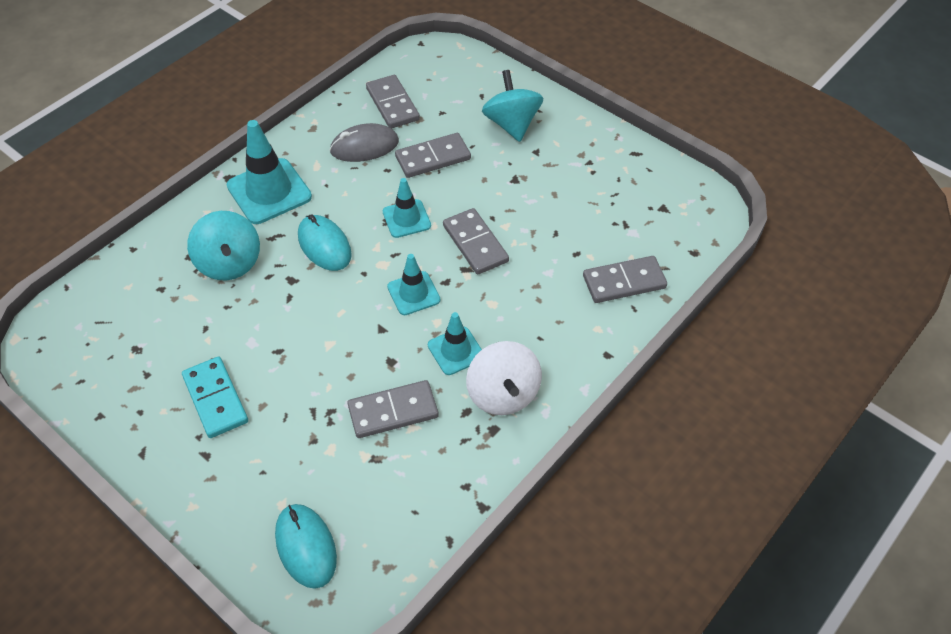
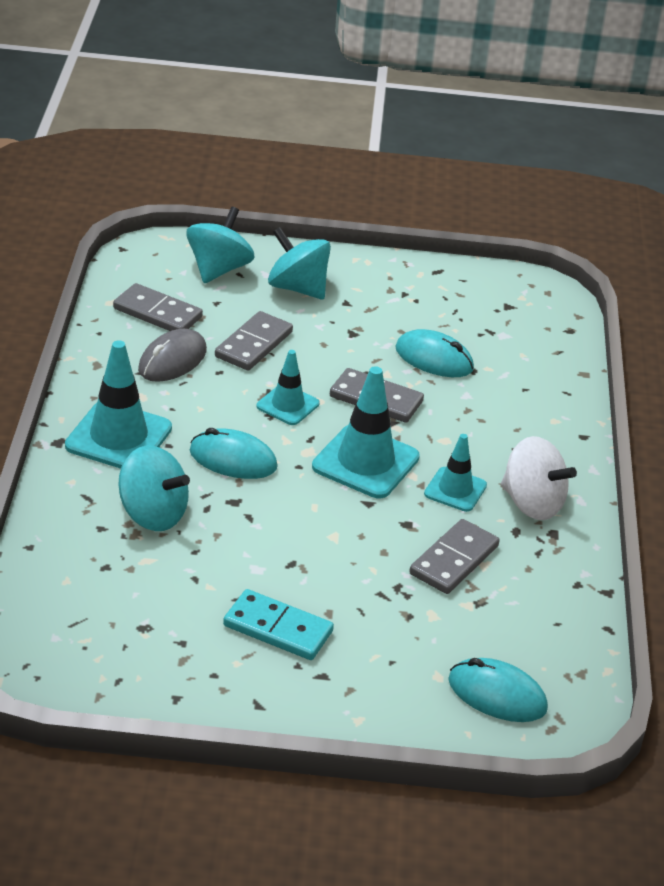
camera: 40 degrees left, 15 degrees down
(413, 293) = (365, 462): turquoise traffic cone -> turquoise traffic cone, size x1.68
(470, 86) = (219, 269): none -> turquoise spinning top
(555, 229) = (434, 359): none -> turquoise mouse
(624, 282) = (538, 376): grey domino -> none

